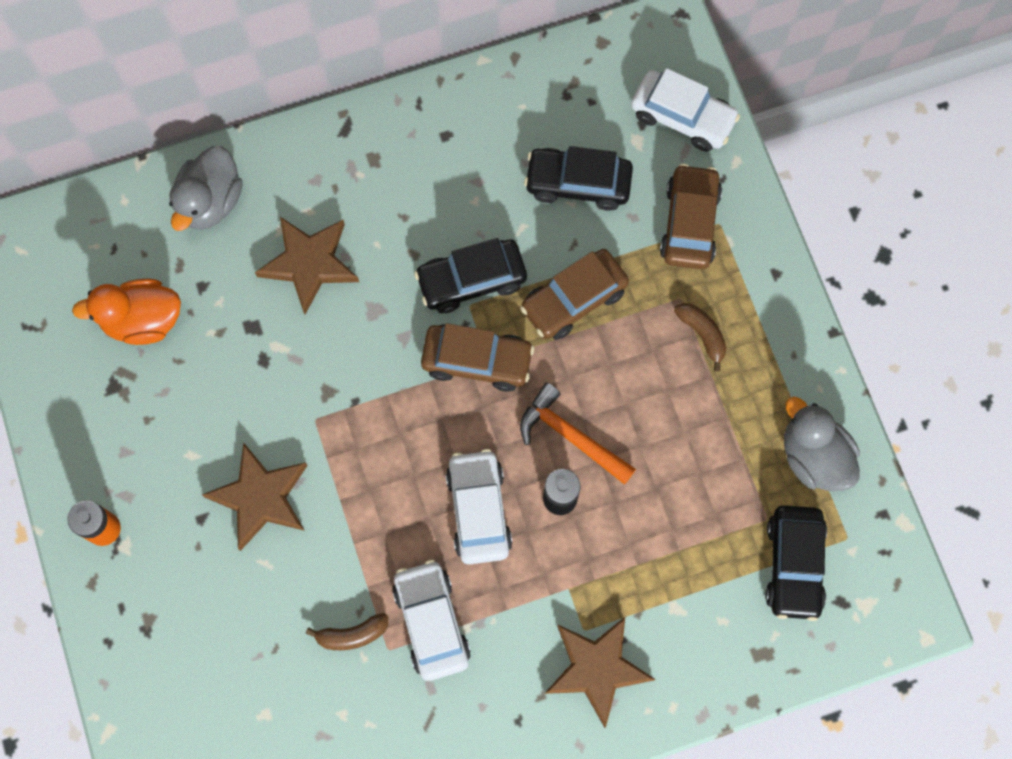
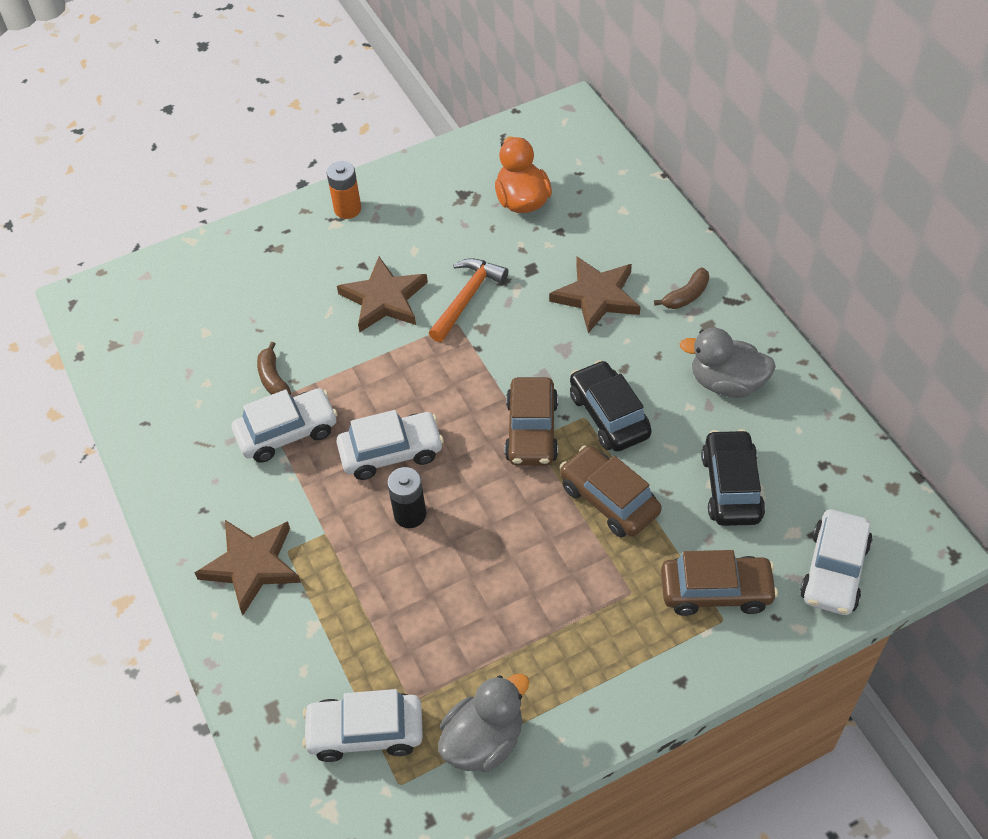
camera: 85 degrees right, 20 degrees down
(210, 202) = (636, 223): grey duck -> grey duck (726, 383)
(571, 436) = (471, 515): orange hammer -> orange hammer (467, 298)
(702, 334) = (597, 617): brown banana -> brown banana (686, 296)
(794, 565) = (365, 732): black car -> white car

